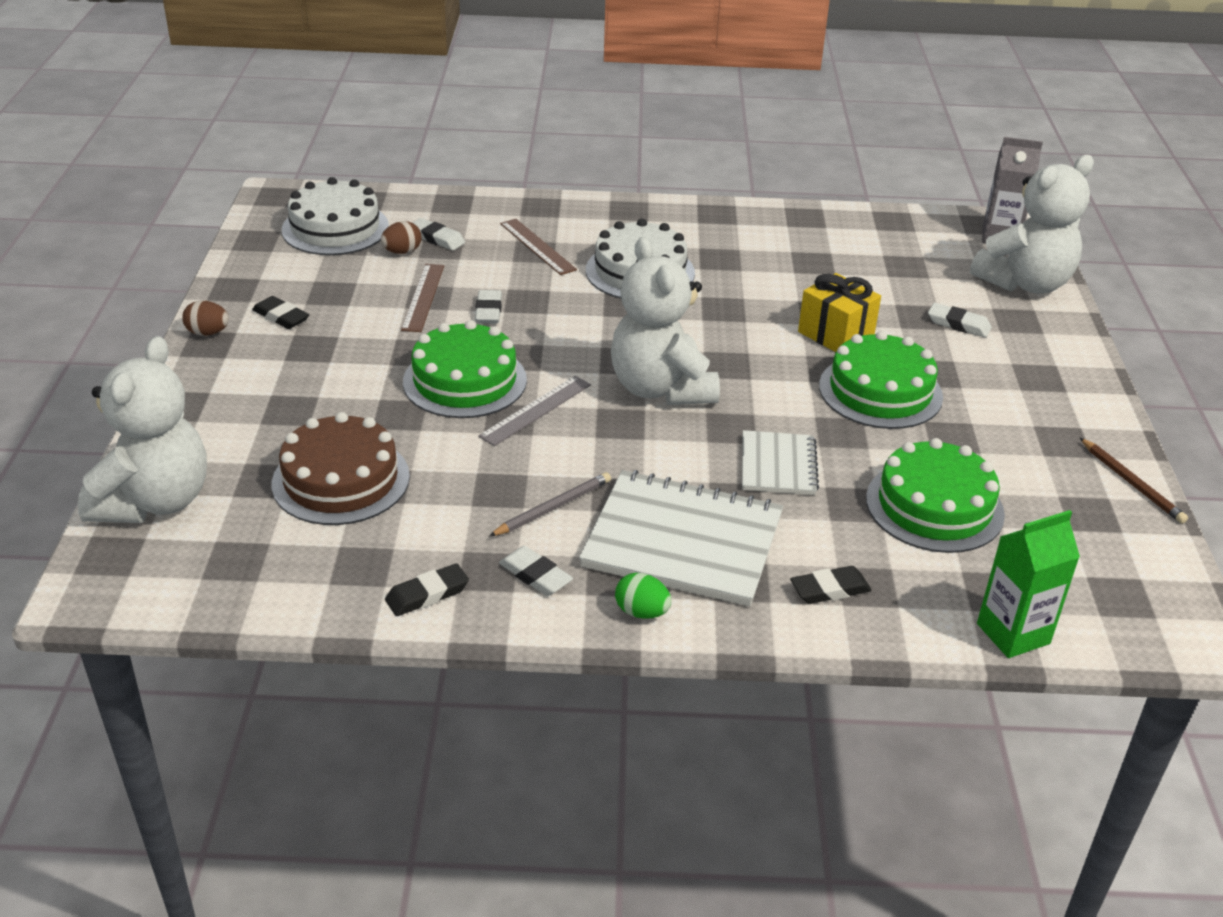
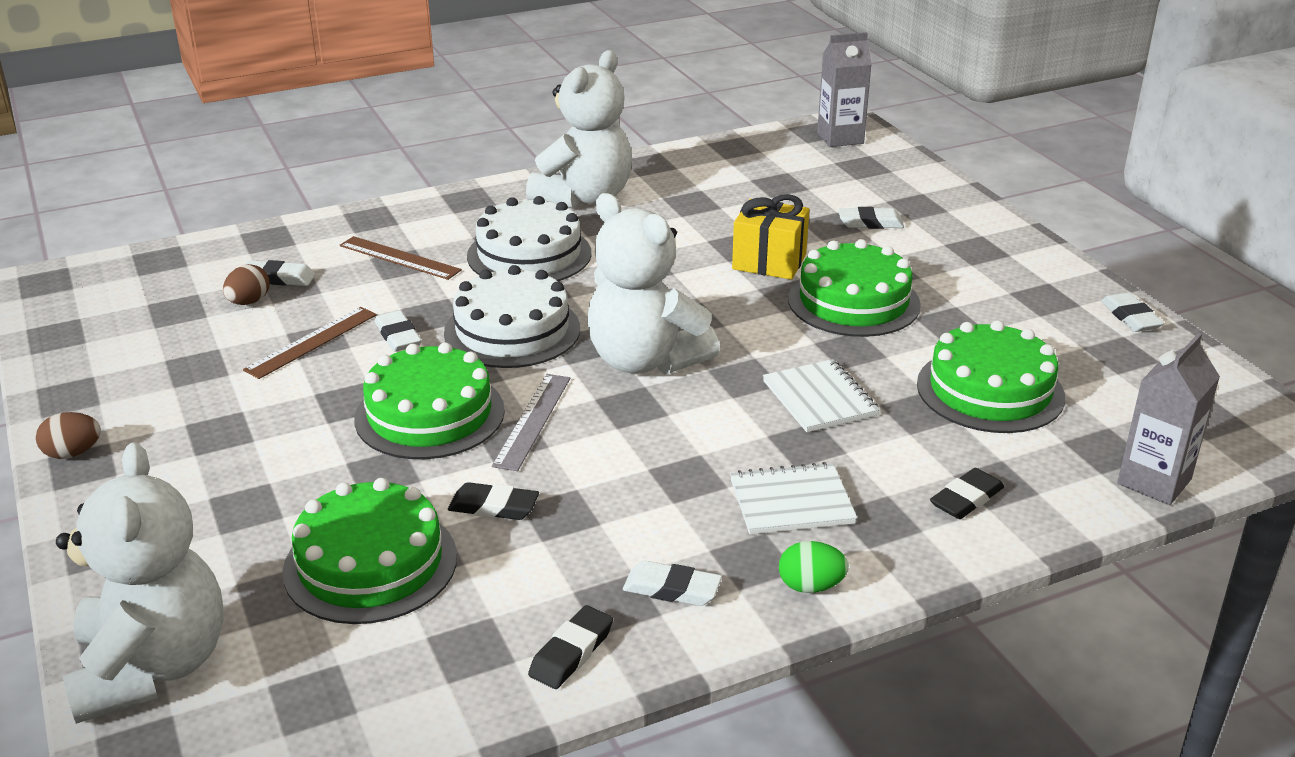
camera: 25 degrees left, 5 degrees down
(281, 317) = (154, 409): black eraser -> black eraser (493, 507)
(335, 228) = (147, 298): white cake -> white cake (512, 330)
(341, 480) = (370, 564): brown cake -> green cake
(423, 297) = (312, 342): brown ruler -> brown ruler turned 60 degrees clockwise
(553, 507) = (632, 513): grey pencil -> none
(683, 541) = (791, 502): white notebook -> white notebook, size x0.55
(1013, 633) = (1154, 481): green carton -> grey carton
(1025, 283) = (896, 173): white teddy bear -> white teddy bear (584, 198)
(1132, 483) = (1130, 317): brown pencil -> white eraser

